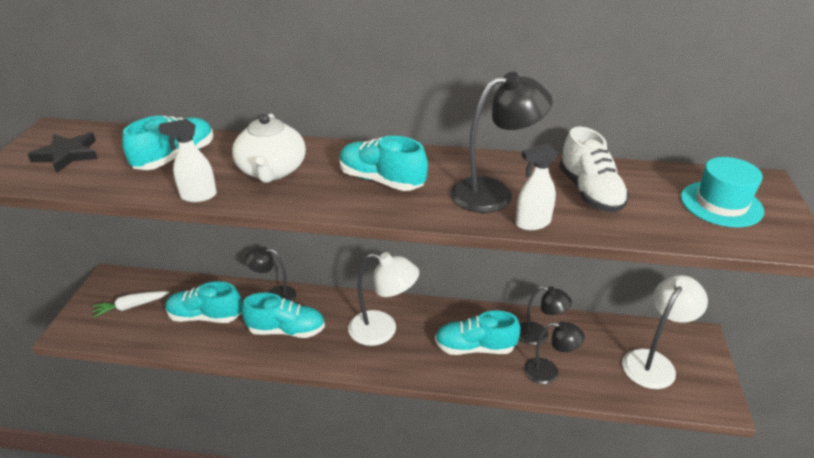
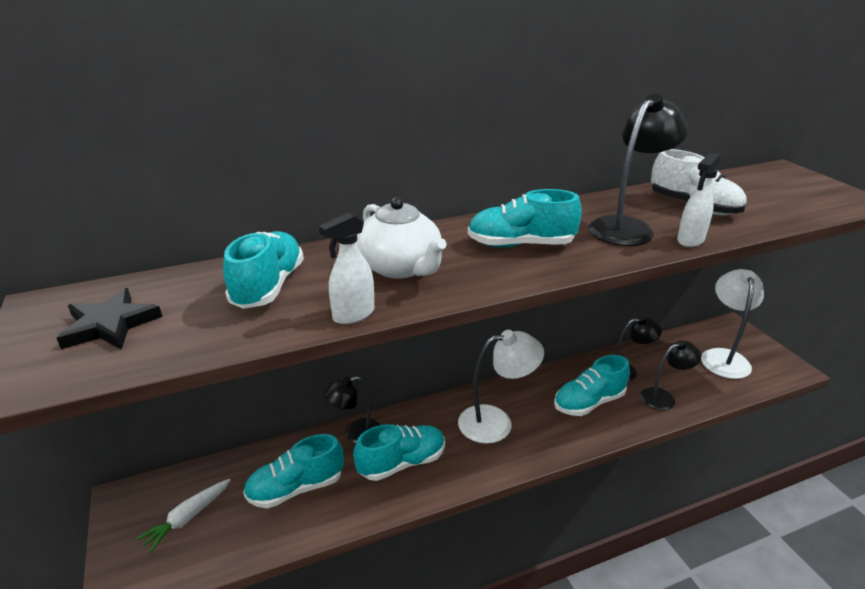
camera: 30 degrees left, 5 degrees down
(721, 204) = (784, 190): turquoise hat -> none

